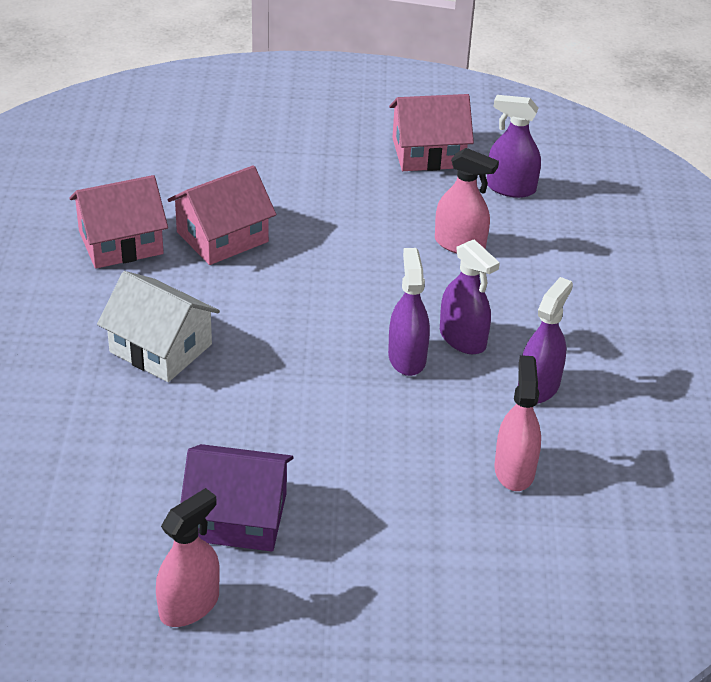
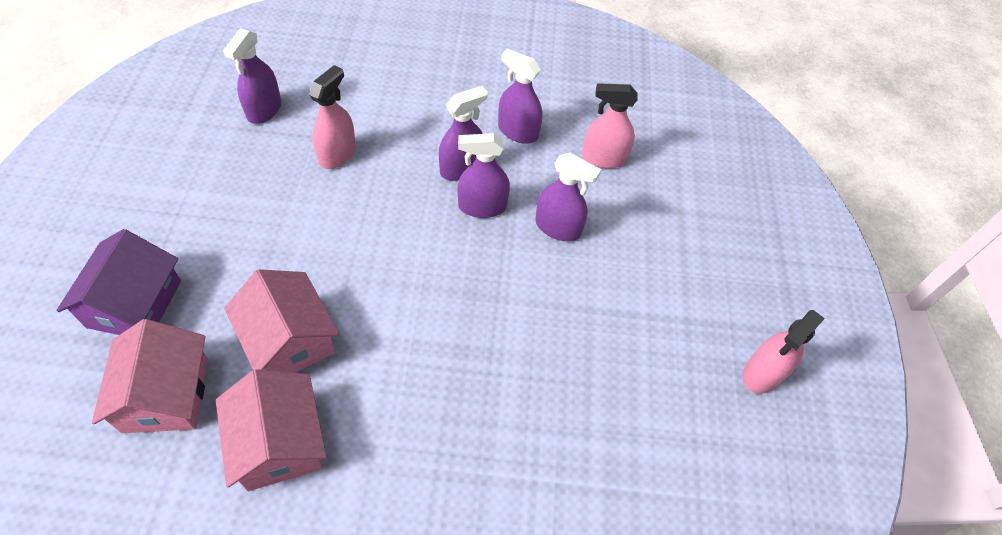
camera: 90 degrees left, 15 degrees up
(161, 348) = (459, 398): white house -> none
(189, 605) = (762, 373): pink spray bottle -> pink spray bottle turned 90 degrees counterclockwise
(237, 517) = (668, 337): purple house -> purple house (134, 304)
(387, 423) = (558, 227): none -> purple spray bottle
(428, 153) = (191, 159): pink house -> pink house (166, 394)

